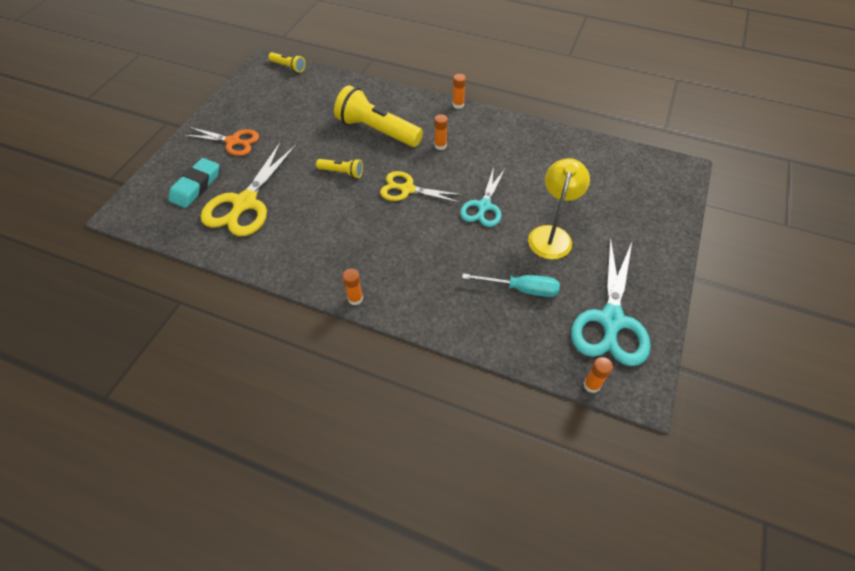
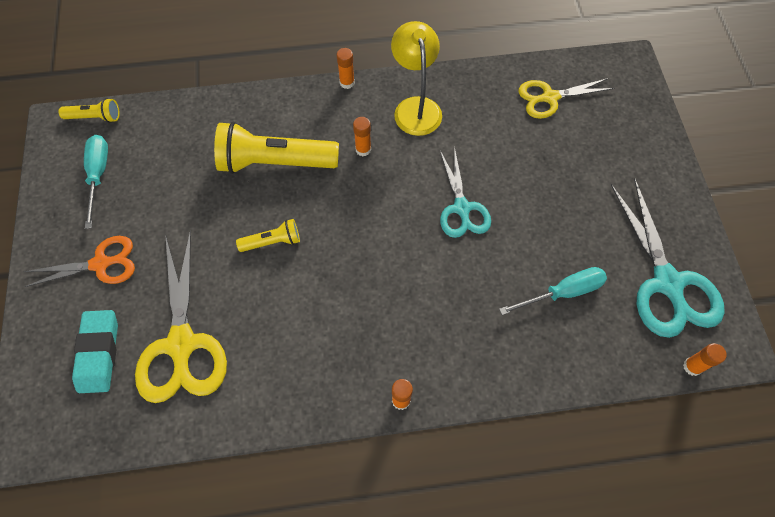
camera: 30 degrees left, 10 degrees up
(267, 97) = (98, 175): none -> turquoise screwdriver
(407, 189) = (364, 227): yellow scissors -> yellow scissors (550, 97)
(551, 235) = (552, 209): yellow lamp -> yellow lamp (415, 107)

